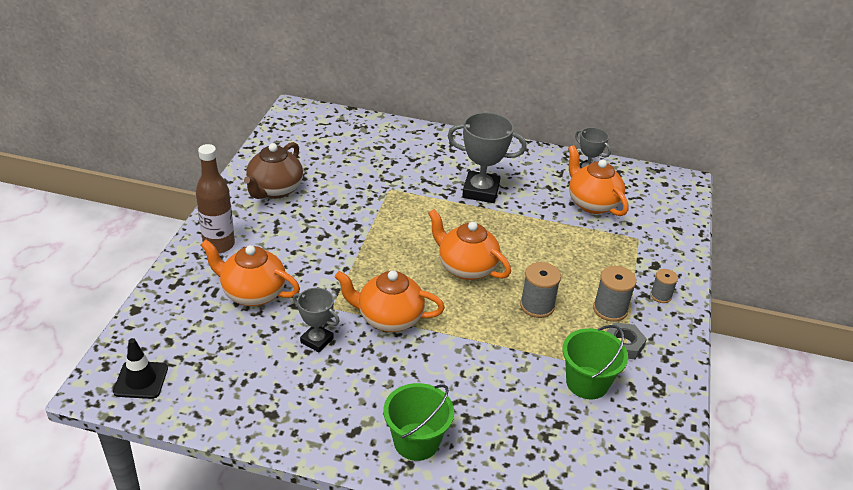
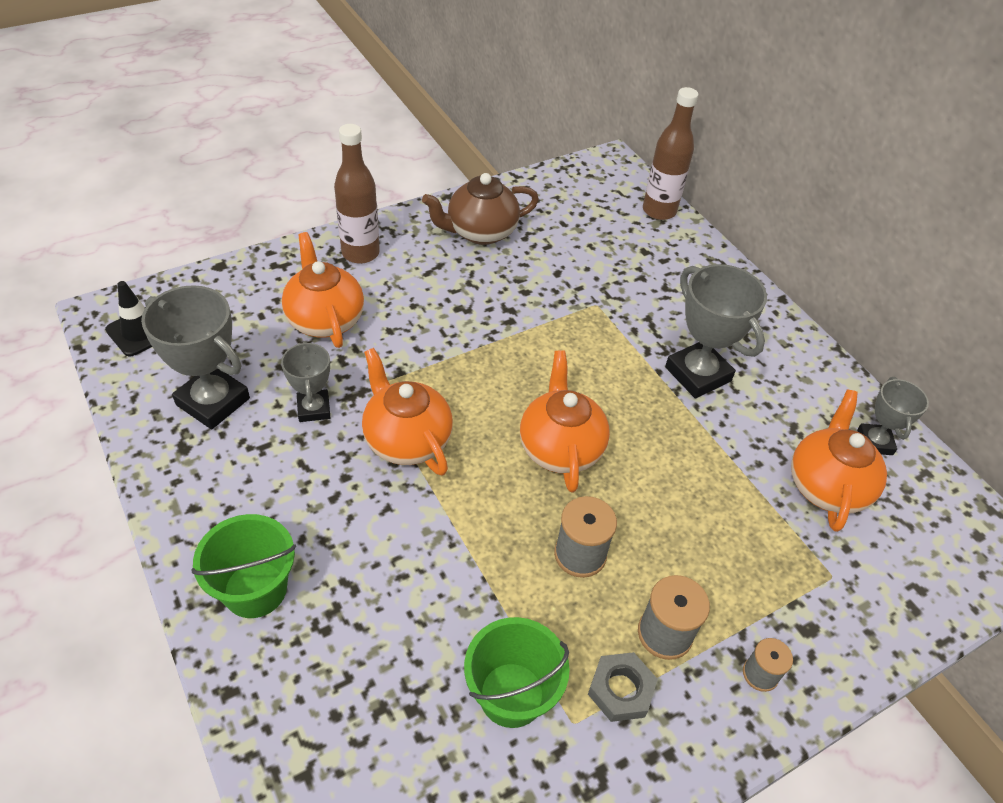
camera: 45 degrees right, 10 degrees up
(252, 380) = (213, 401): none -> grey trophy
(356, 122) = (659, 211): none -> brown bottle

